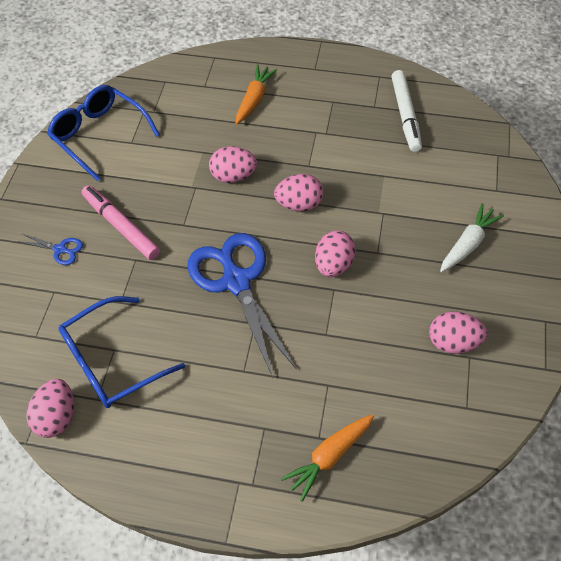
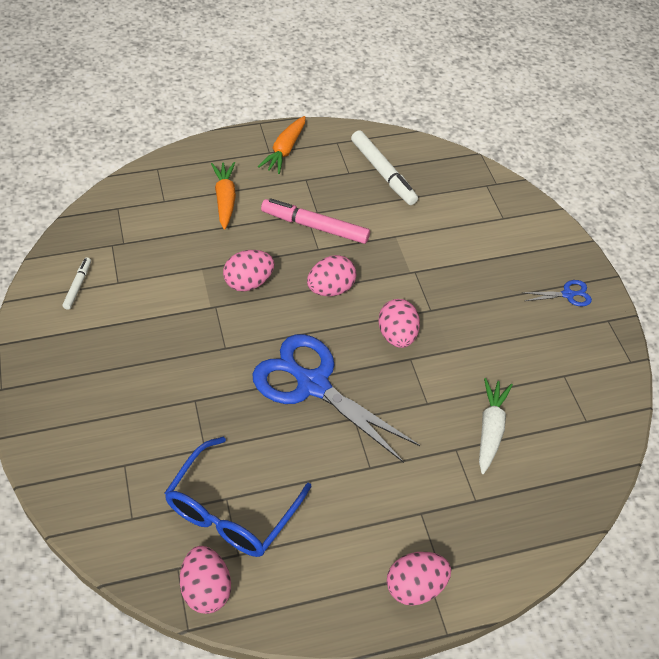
camera: 30 degrees left, 5 degrees down
(60, 249) = (105, 419): blue scissors -> blue scissors (568, 294)
(100, 136) = (78, 286): blue glasses -> white marker
(121, 226) = (159, 372): pink marker -> pink marker (315, 226)
(329, 456) = (495, 513): orange carrot -> orange carrot (285, 150)
(453, 342) = (543, 367): pink egg -> pink egg (415, 587)
(468, 244) = (506, 275): white carrot -> white carrot (490, 429)

